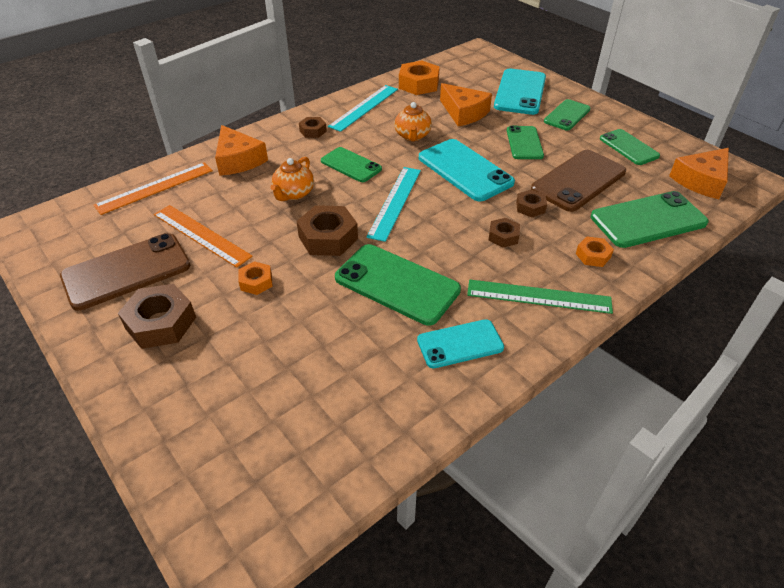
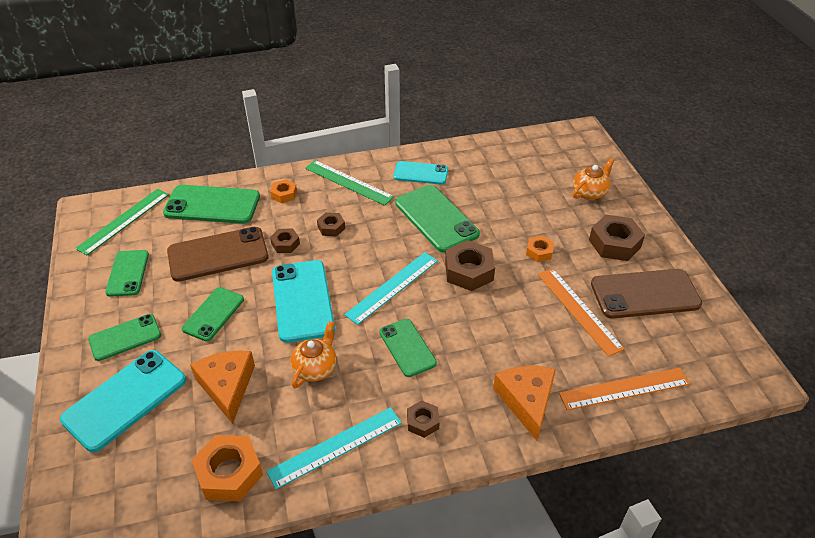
camera: 155 degrees left, 0 degrees up
(294, 194) = (481, 329): orange teapot -> orange teapot (590, 192)
(701, 181) = (124, 221): orange cheese -> green ruler

